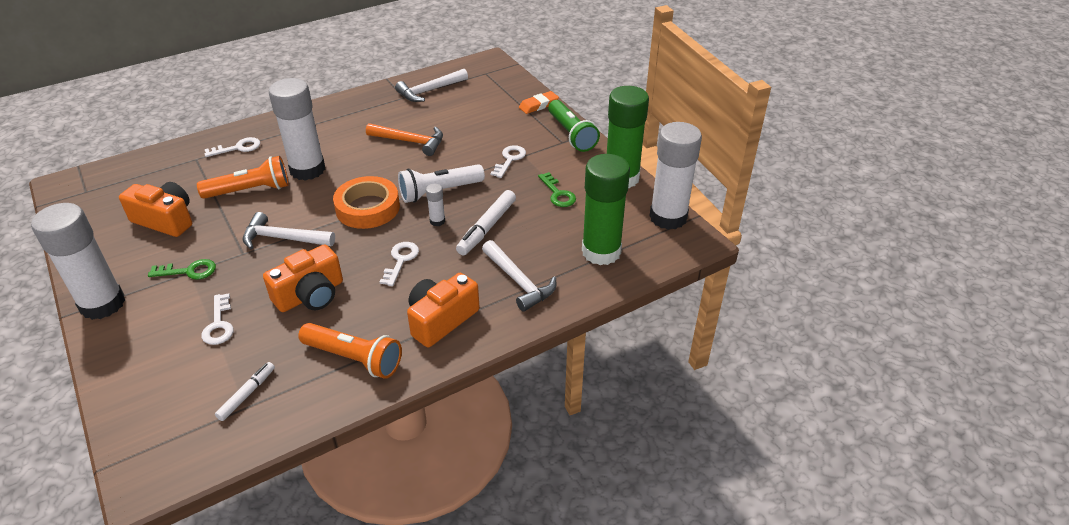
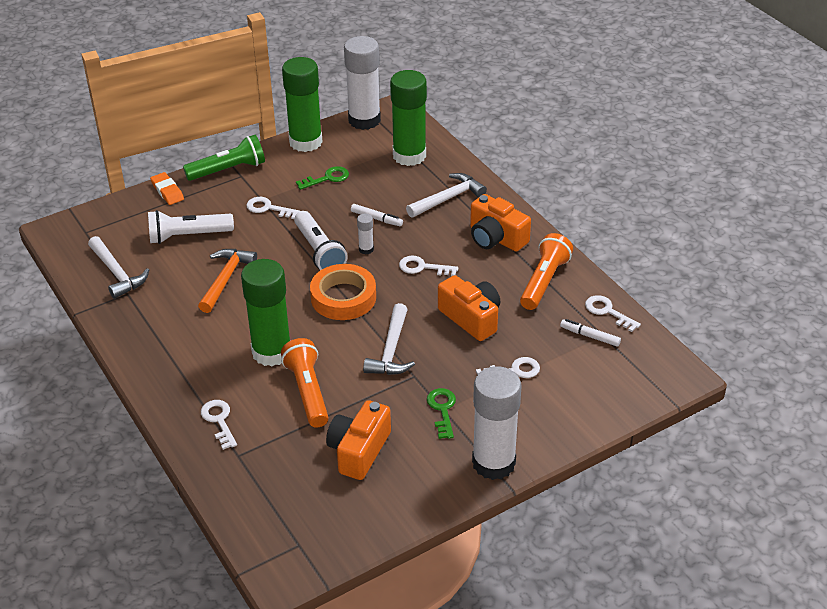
camera: 90 degrees left, 0 degrees up
(283, 416) = (607, 312): none -> white key
(307, 170) = (271, 352): white glue stick -> green glue stick
(473, 119) = (188, 236): none -> white flashlight
(487, 228) = (376, 219): white marker -> white marker, size x0.62

